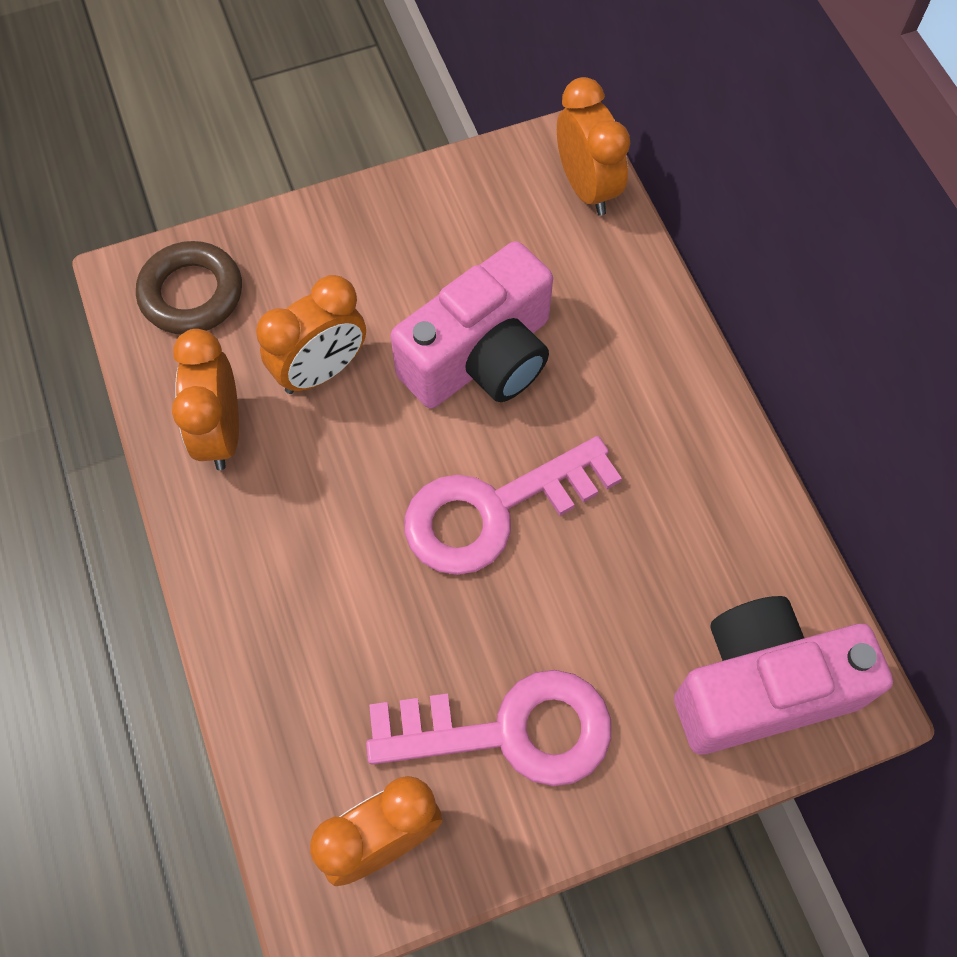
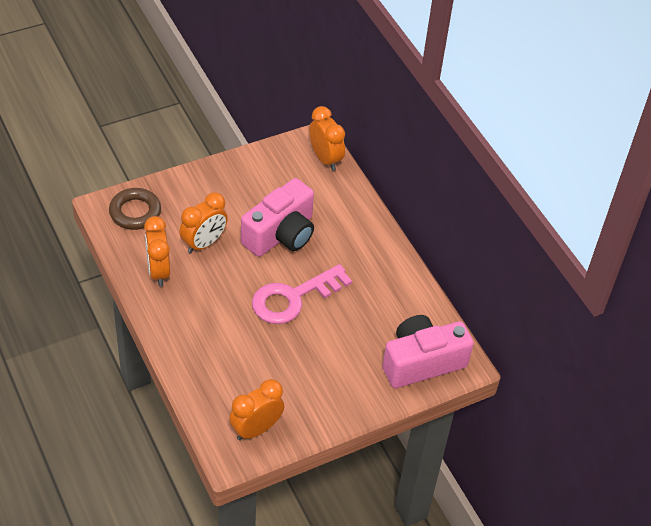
camera: 10 degrees left, 15 degrees down
(508, 731) = (308, 384): pink key -> none

